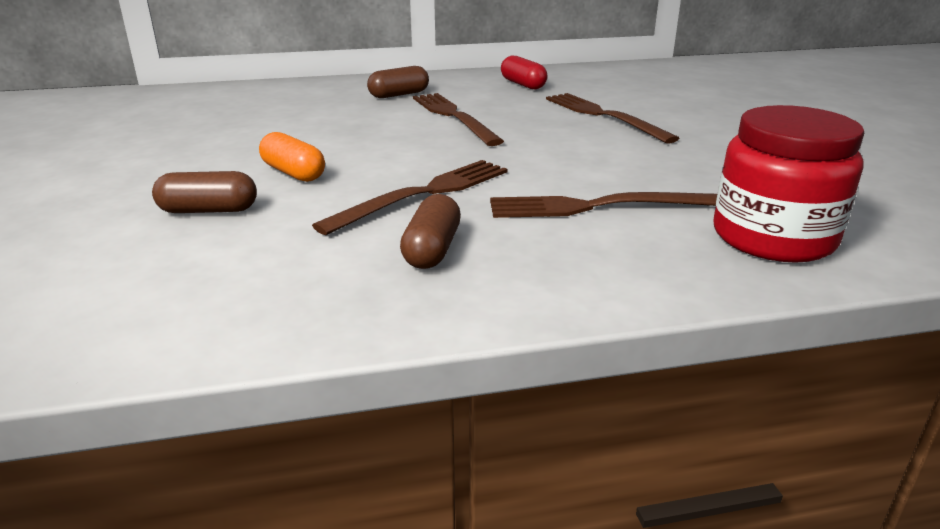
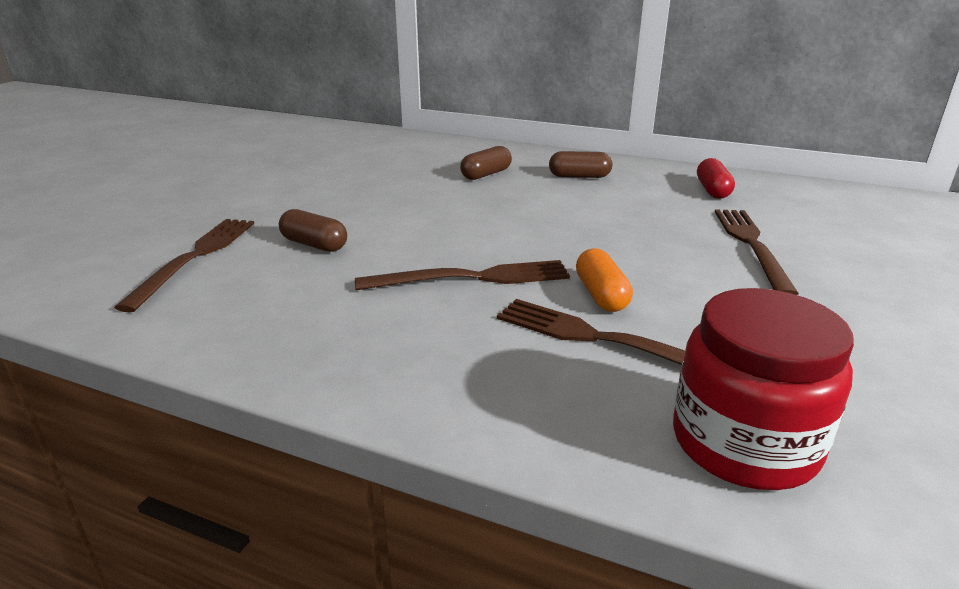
camera: 35 degrees right, 0 degrees up
(293, 173) = (405, 229): orange capsule -> orange capsule (601, 295)
(432, 249) = (411, 330): brown capsule -> brown capsule (486, 174)
(453, 117) = (597, 210): brown fork -> brown fork (195, 257)

